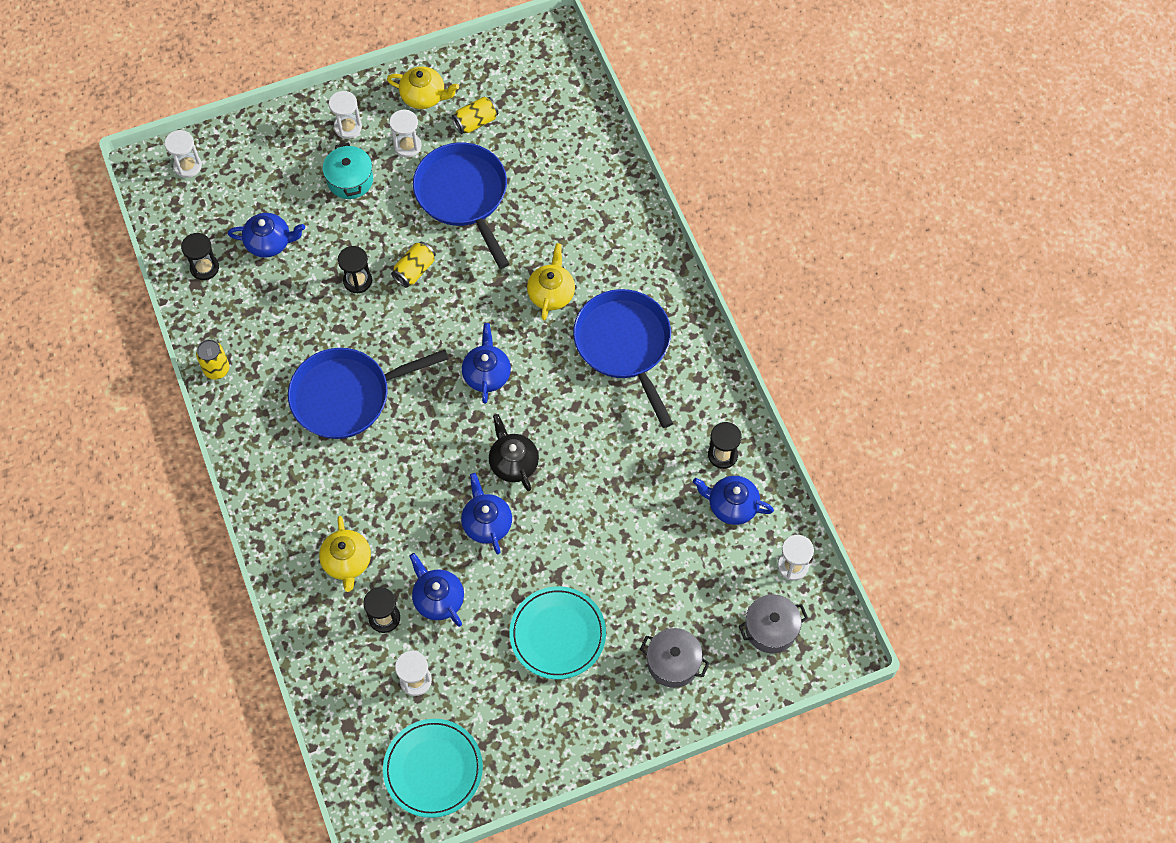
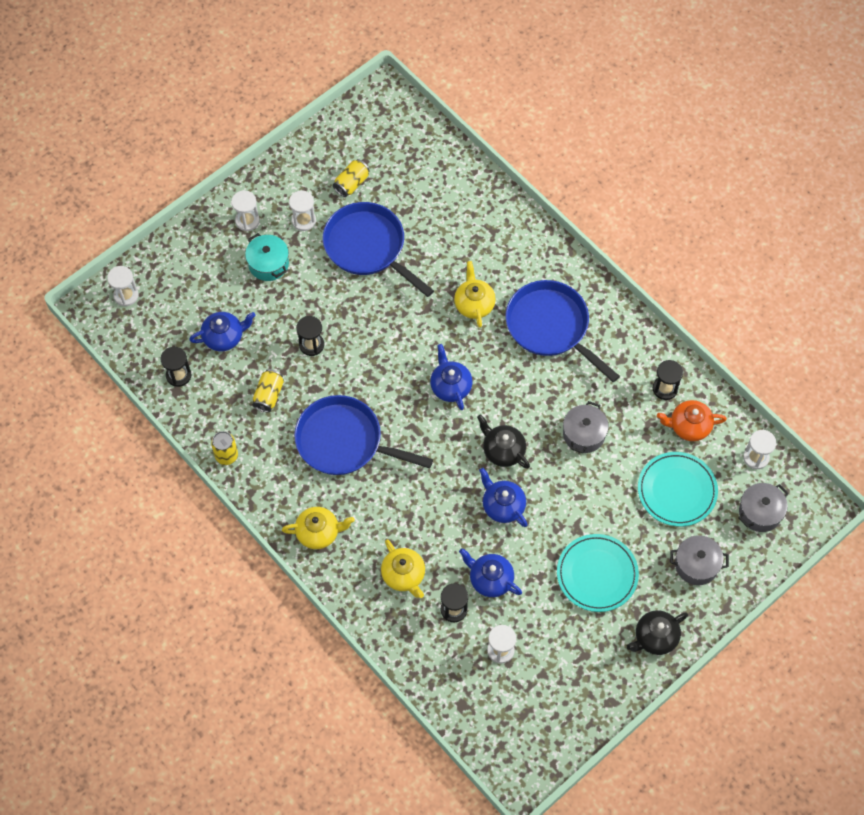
camera: 20 degrees left, 0 degrees up
(347, 396) = (344, 441): blue pan -> blue pan turned 60 degrees clockwise
(414, 270) = (355, 321): yellow can -> yellow can (269, 395)
(424, 96) = (299, 175): yellow teapot -> yellow teapot (318, 532)
(433, 769) = (545, 715): turquoise plate -> turquoise plate (677, 490)
(592, 727) = (655, 637): none -> black teapot
(610, 475) = (584, 434): none -> grey pot
(731, 505) = (689, 426): blue teapot -> orange teapot

